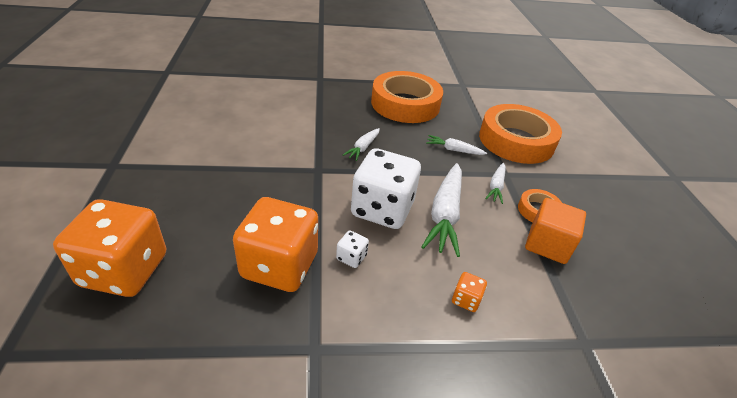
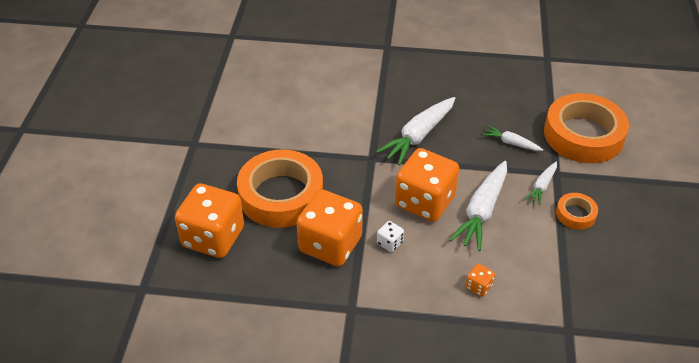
camera: 15 degrees right, 5 degrees up
(363, 148) = (418, 136): white carrot -> white carrot, size x1.88
(382, 209) = (424, 202): white dice -> orange dice
(405, 104) = (473, 84): orange tape -> orange tape (281, 195)
(547, 244) = (571, 247): orange cube -> none

